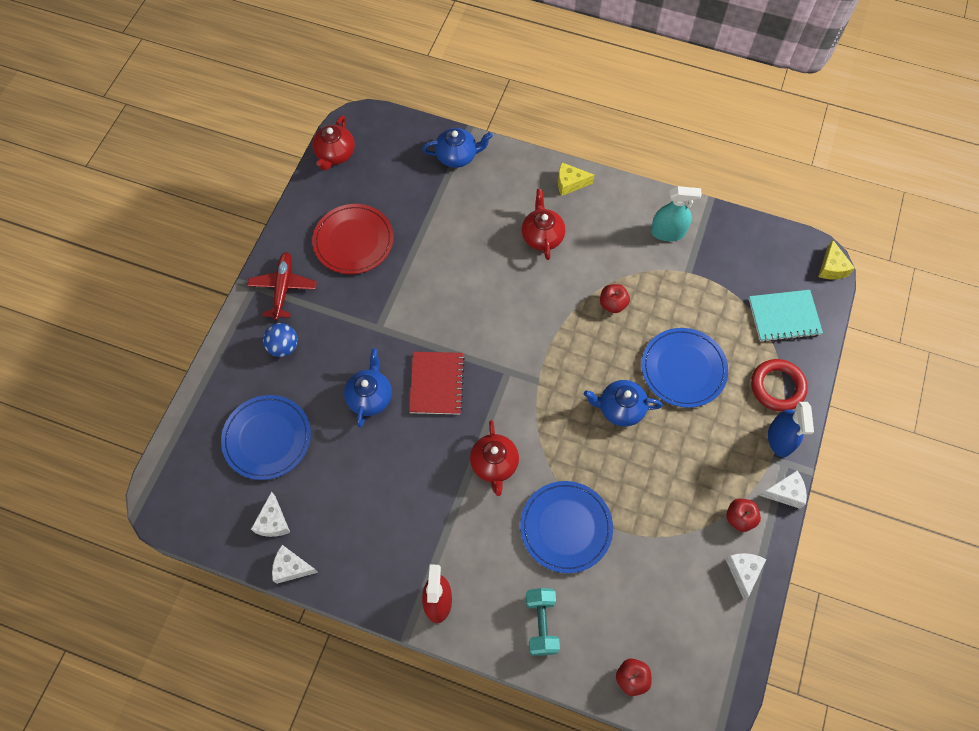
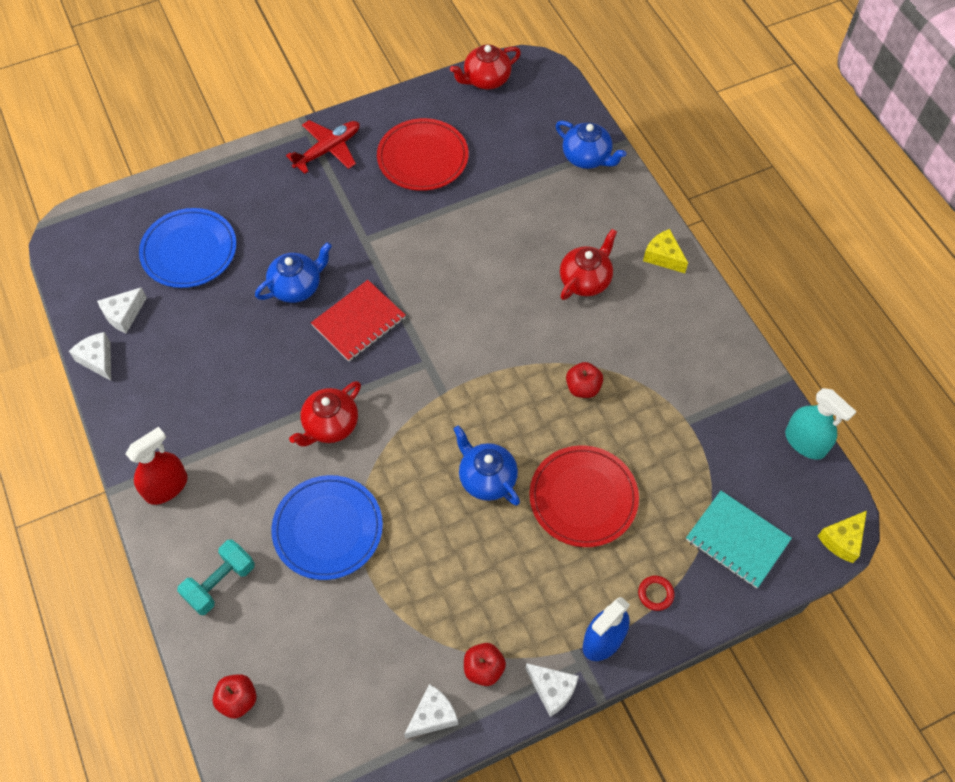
camera: 45 degrees right, 5 degrees down
(283, 347) = (278, 194): blue ball -> none
(668, 232) = (708, 371): turquoise spray bottle -> turquoise spray bottle (805, 442)
(683, 369) = (583, 498): blue plate -> red plate
(777, 387) = (655, 594): red ring -> red ring, size x0.50

